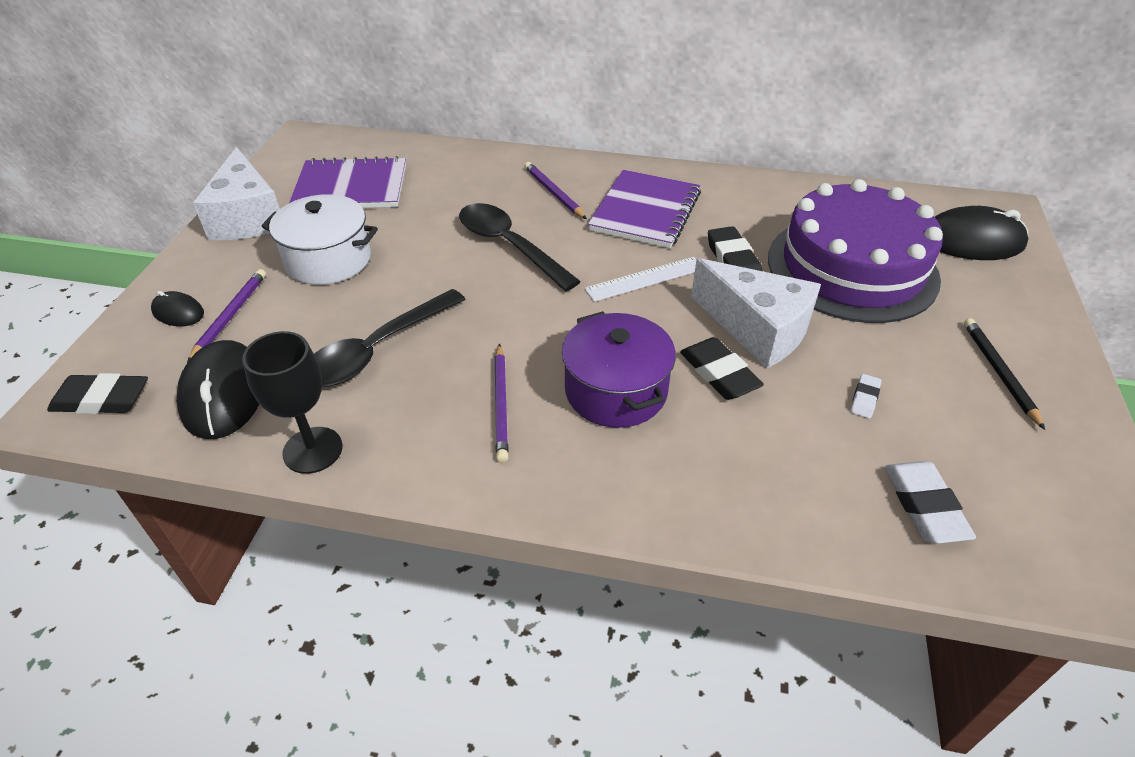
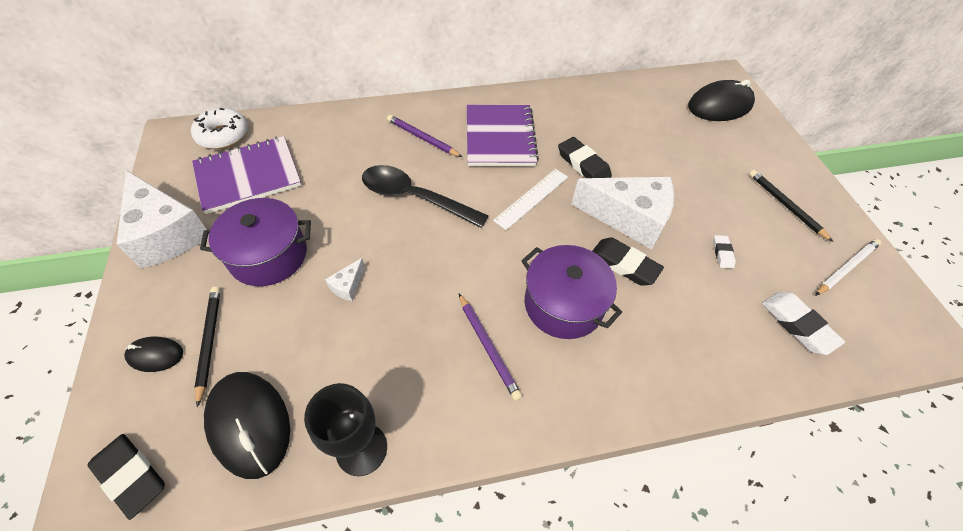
camera: 25 degrees left, 10 degrees up
(102, 399) = (131, 476): black eraser -> black eraser turned 60 degrees clockwise
(230, 316) = (209, 342): purple pencil -> black pencil
(328, 259) = (268, 255): white pot -> purple pot
(349, 147) = (223, 135): none -> white donut
(378, 349) = (362, 331): black spoon -> none
(389, 306) = (348, 286): none -> white cheese
(852, 268) = (661, 148): purple cake -> none
(1048, 467) = (846, 268): none -> white pencil

